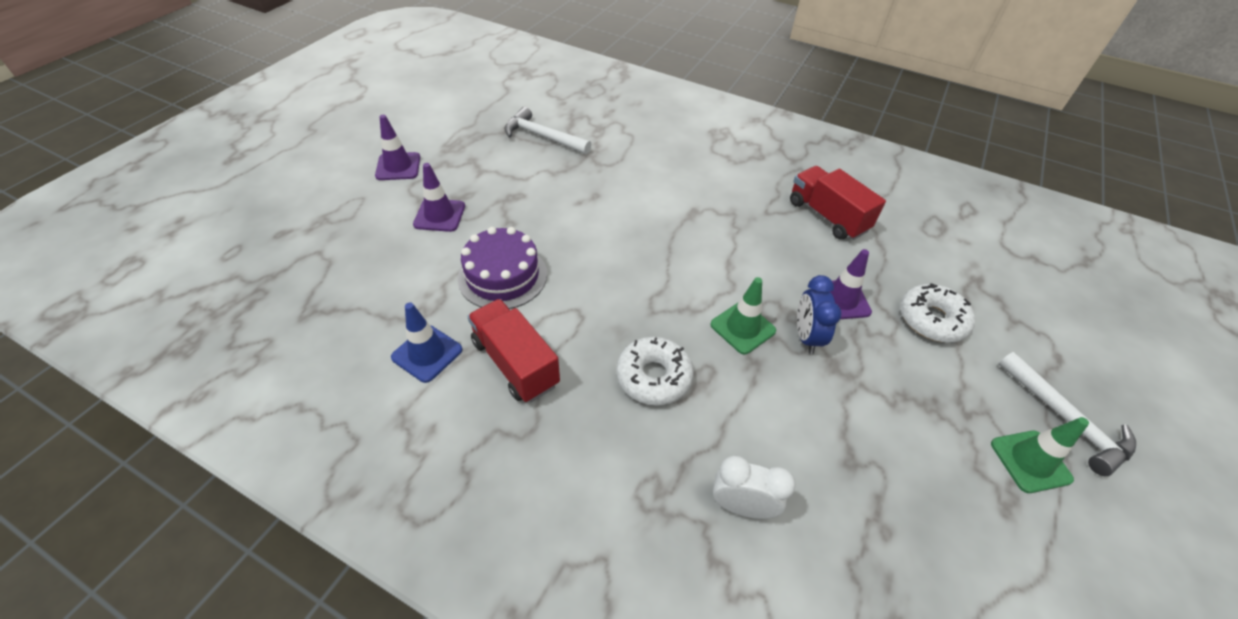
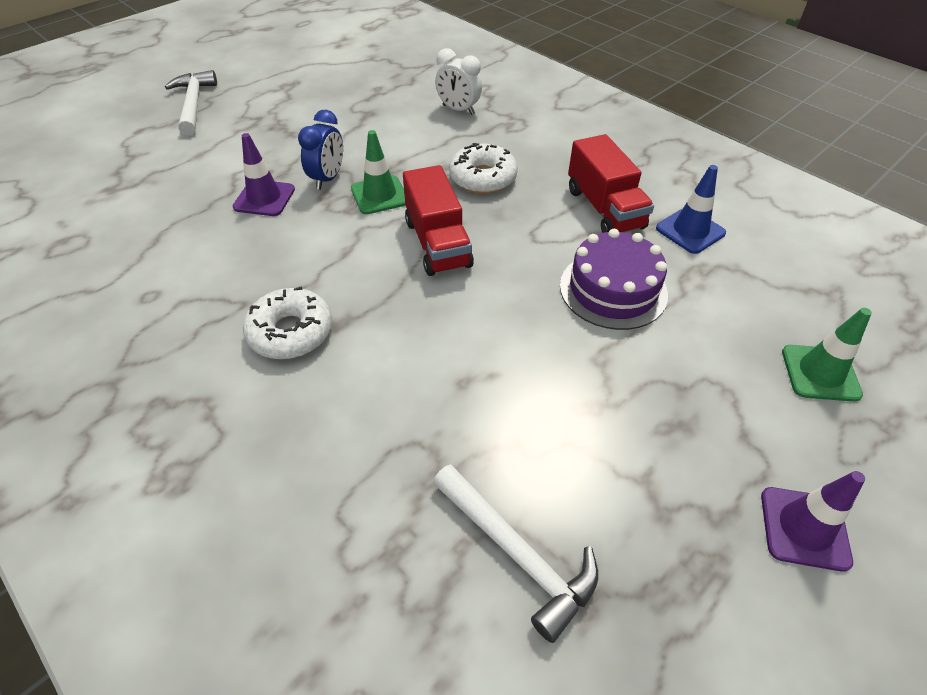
camera: 160 degrees left, 0 degrees up
(439, 215) = (705, 396): purple traffic cone -> none
(827, 216) = (174, 282): red truck -> red truck (437, 243)
(931, 320) = (202, 169): white donut -> white donut (291, 332)
(1030, 461) = (249, 94): green traffic cone -> green traffic cone (820, 373)

